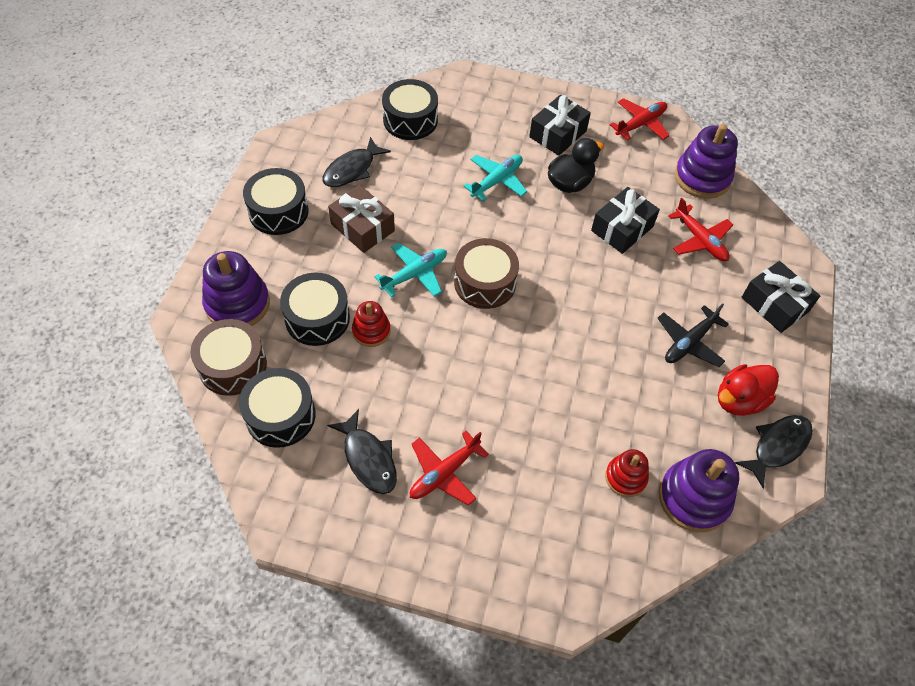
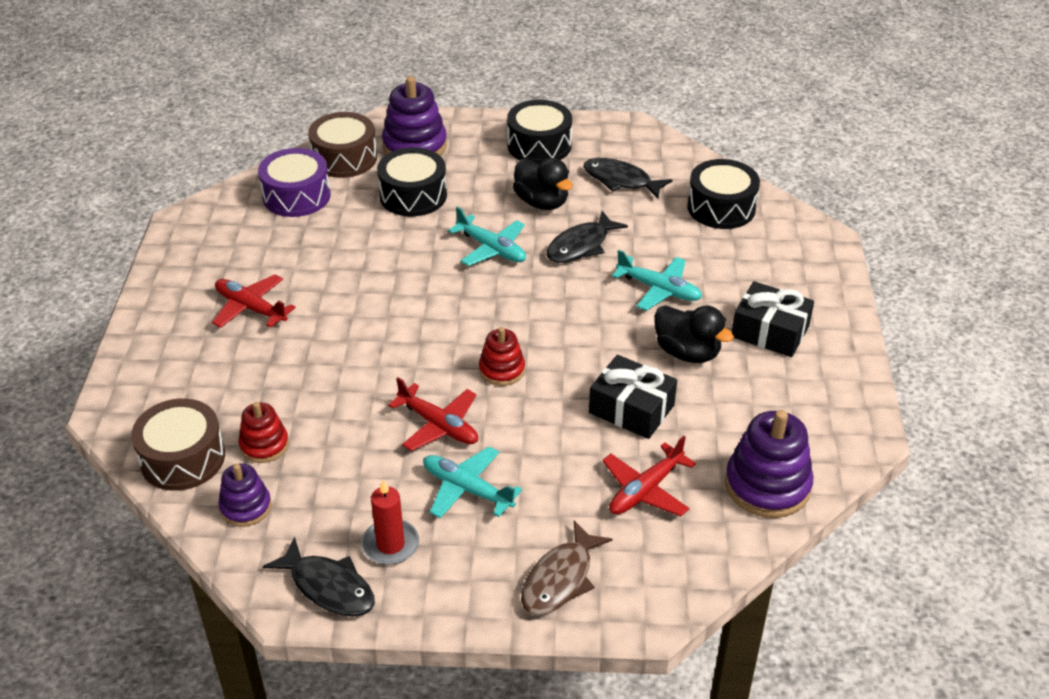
camera: 80 degrees right, 15 degrees down
(280, 415) = (296, 196): black drum -> purple drum
(362, 227) = (542, 202): brown gift -> black duck
(368, 459) = (259, 256): black fish -> black fish (581, 246)
(371, 331) = (408, 232): red stacking toy -> red stacking toy (502, 370)
(485, 283) = (499, 301): brown drum -> brown drum (182, 458)
(640, 124) = (838, 410): red plane -> red plane (439, 425)
(689, 342) = (467, 489): black plane -> turquoise plane
(694, 498) = (245, 507): purple stacking toy -> purple stacking toy, size x0.59
(739, 400) = (390, 544): red duck -> red candle
(775, 304) = (560, 579): black gift -> brown fish

